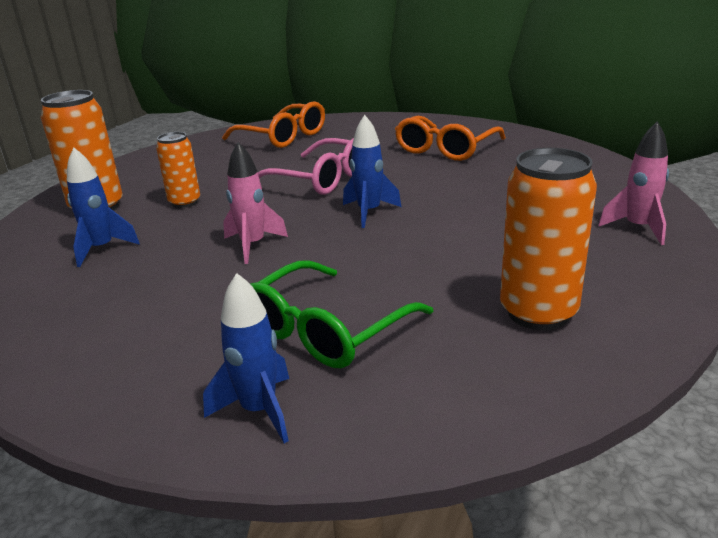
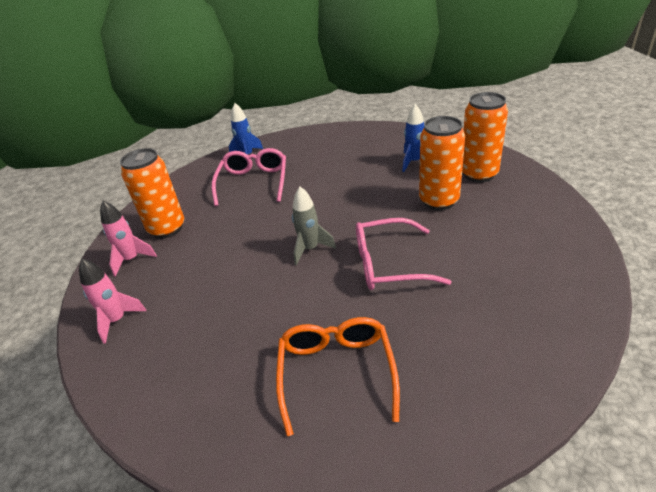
camera: 145 degrees right, 10 degrees up
(184, 202) = (439, 201): orange can -> orange can, size x1.63
(253, 245) = (344, 197): pink rocket -> pink rocket (131, 260)
(283, 137) = (529, 308): orange glasses -> none
(326, 330) = (253, 182): green glasses -> pink glasses
(369, 212) = (310, 249): blue rocket -> grey rocket

